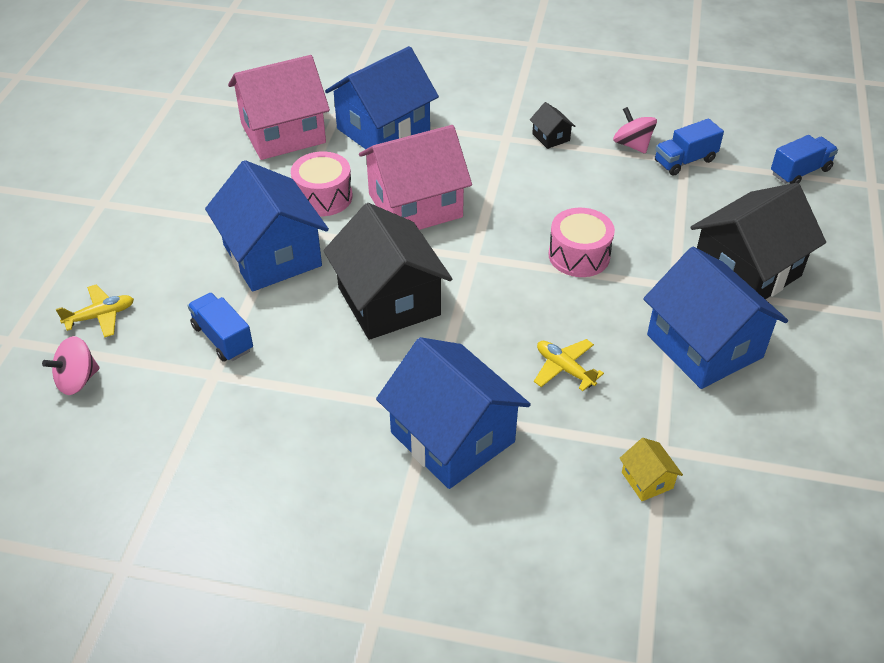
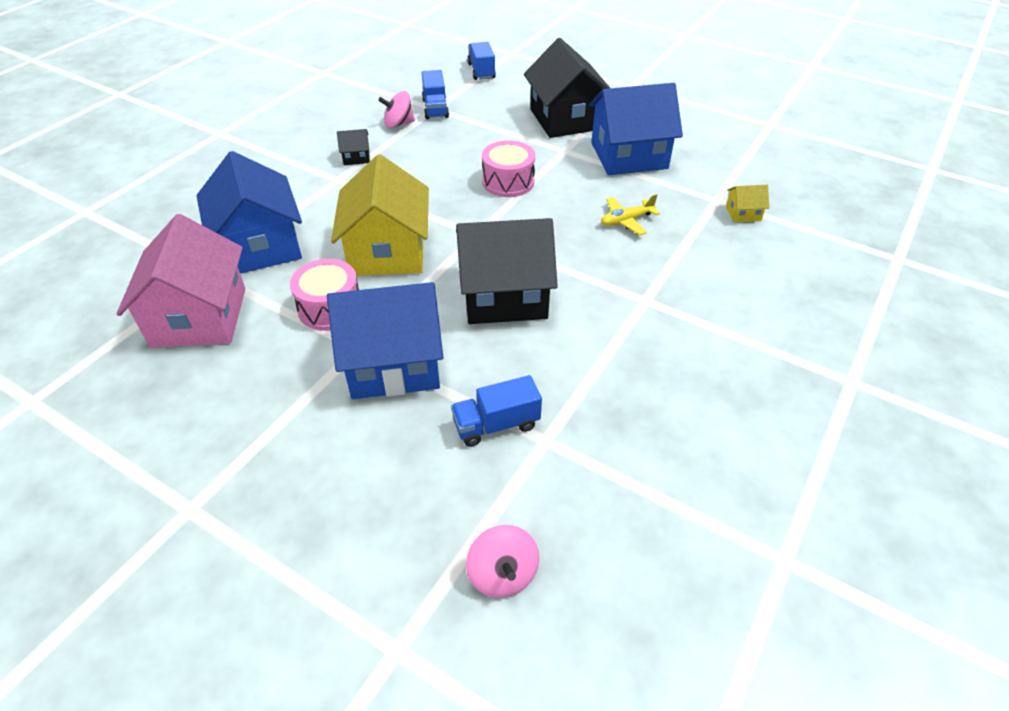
camera: 70 degrees left, 0 degrees up
(100, 316) = (404, 536): yellow plane -> none
(415, 205) = (387, 251): pink house -> yellow house
(452, 437) = (678, 295): blue house -> none

